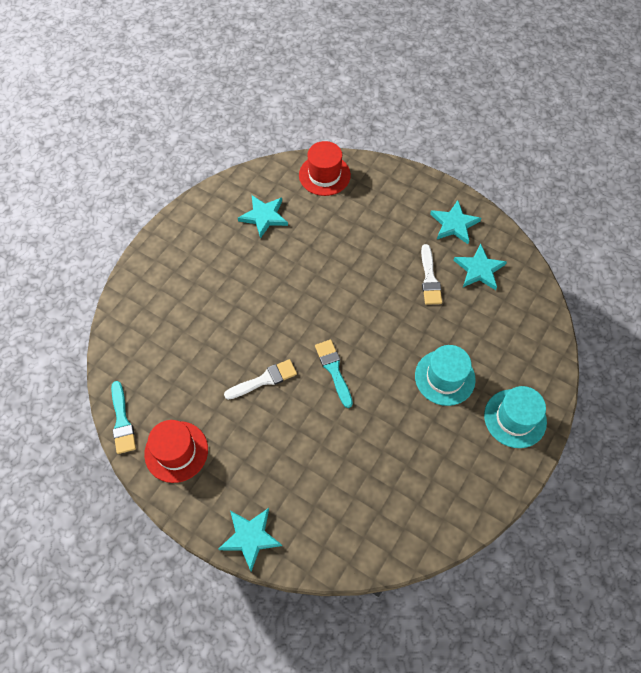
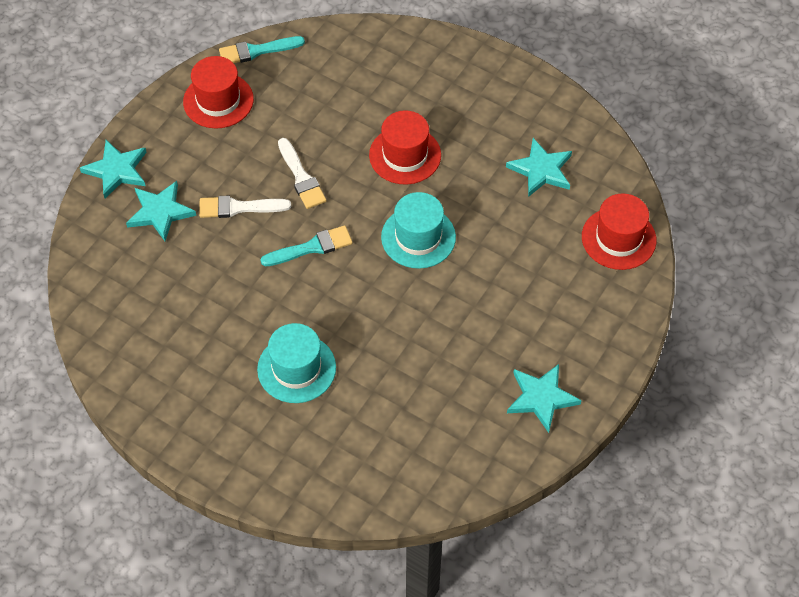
camera: 90 degrees right, 5 degrees down
(245, 304) = (405, 155): none -> red hat
(429, 278) = (446, 360): white brush -> white brush (239, 207)
(479, 269) = (463, 424): turquoise star -> turquoise star (160, 212)
(515, 418) = (235, 445): turquoise hat -> turquoise hat (418, 237)

